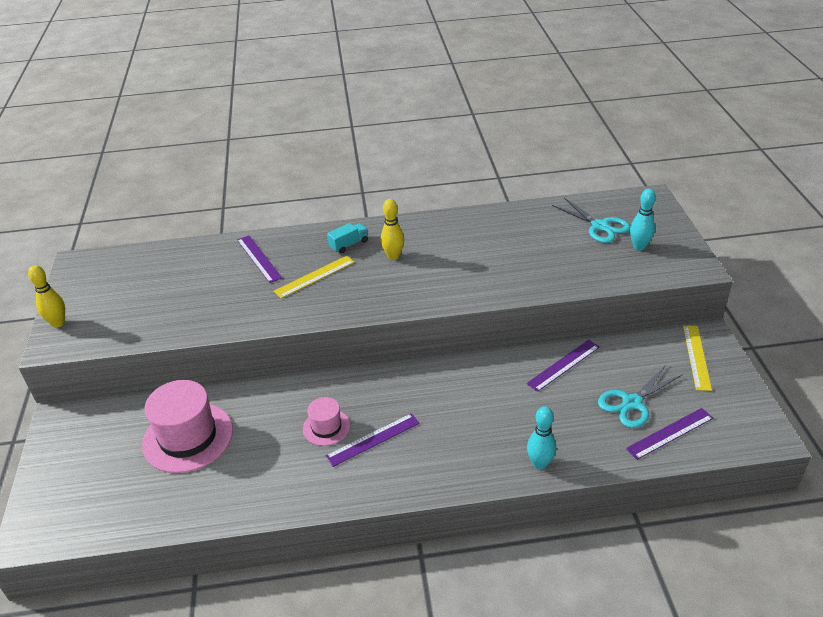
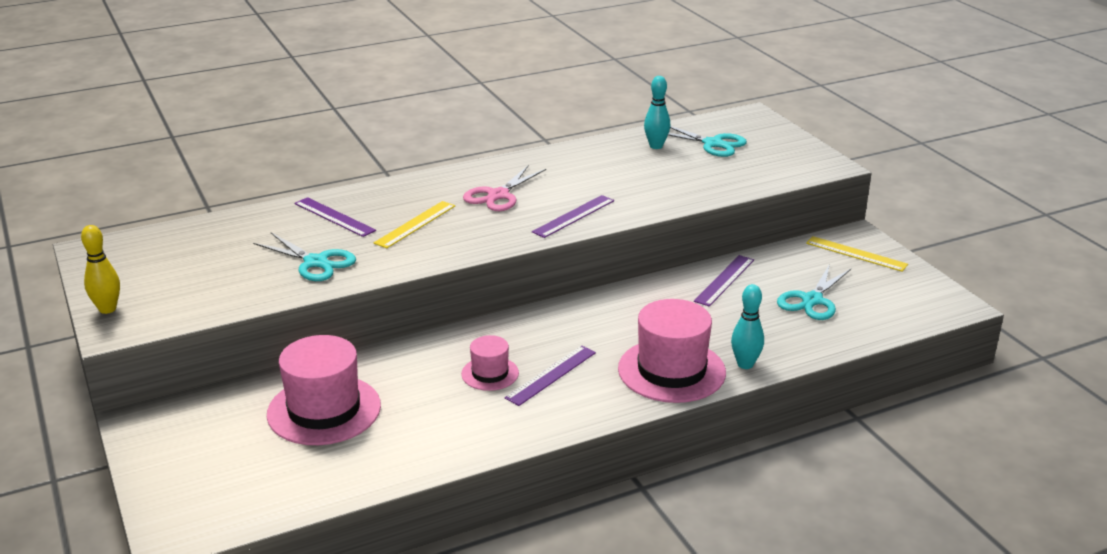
camera: 20 degrees left, 10 degrees down
(222, 303) = (316, 262): none -> turquoise scissors
(349, 244) = (438, 191): turquoise truck -> none
(393, 256) = (498, 195): yellow bowling pin -> pink scissors
(473, 457) = (671, 370): none -> pink hat
(639, 247) = (763, 156): turquoise bowling pin -> turquoise bowling pin (656, 146)
(670, 433) = (863, 318): purple ruler -> purple ruler (574, 216)
(696, 357) = (856, 254): yellow ruler -> yellow ruler turned 45 degrees counterclockwise

